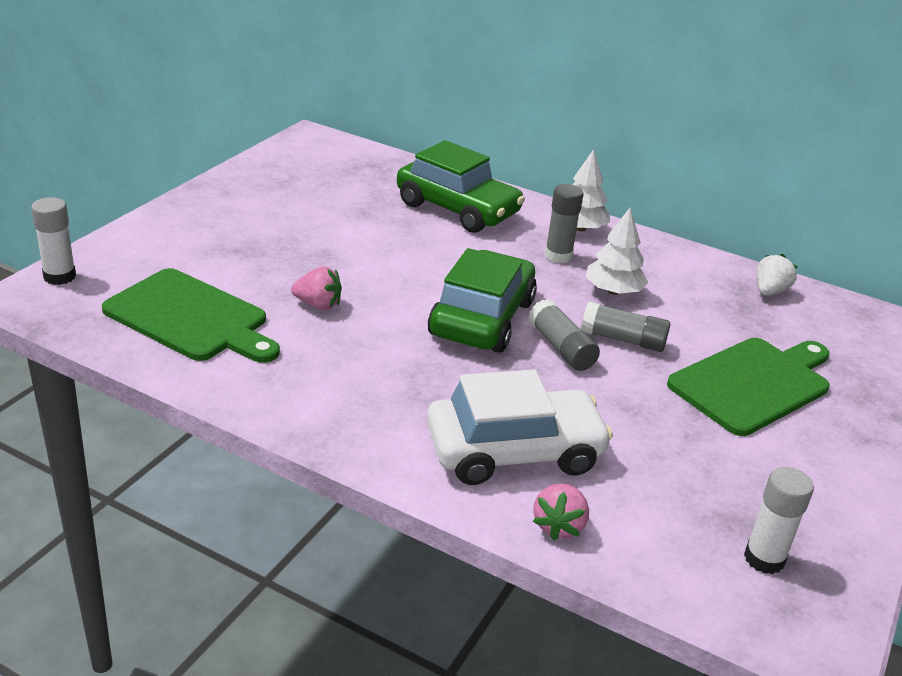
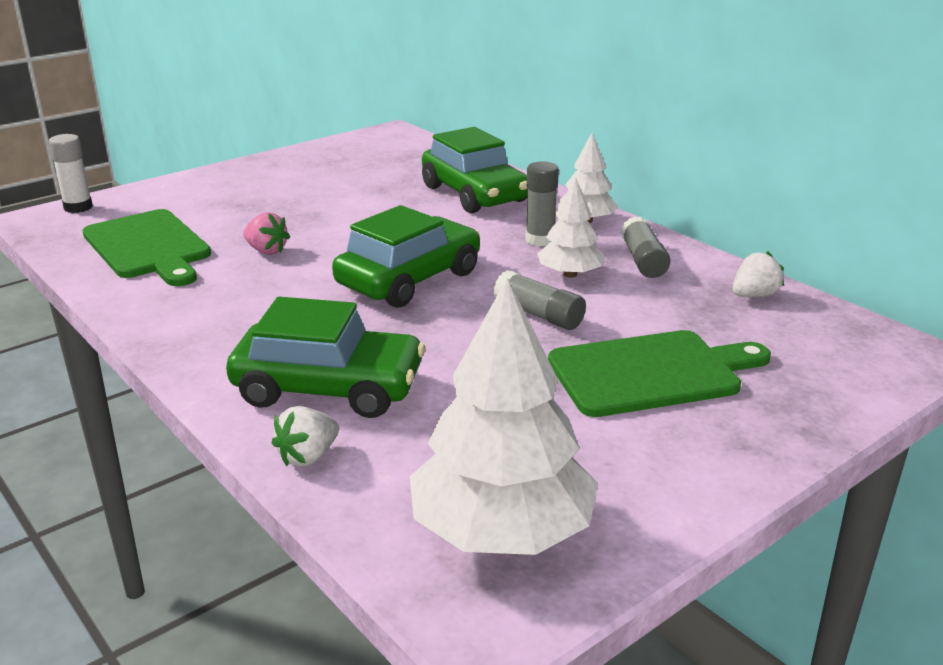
camera: 25 degrees right, 5 degrees down
(514, 451) = (328, 388): white car -> green car
(559, 526) = (308, 456): pink strawberry -> white strawberry
(561, 348) = (465, 313): grey glue stick -> grey glue stick (643, 261)
(764, 559) = (502, 531): white glue stick -> white tree

